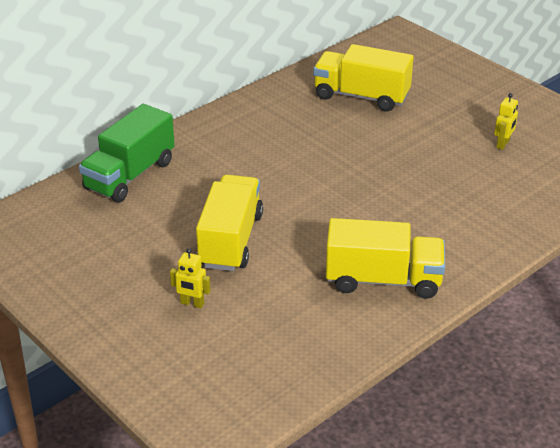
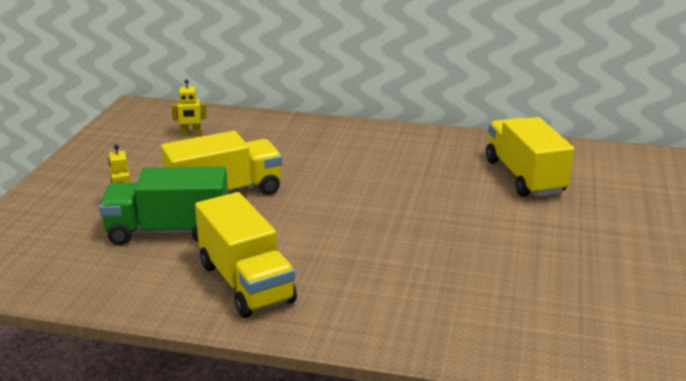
camera: 55 degrees right, 10 degrees down
(130, 175) = (263, 128): green truck -> green truck (168, 231)
(503, 144) = (571, 278): yellow robot -> yellow robot (191, 134)

